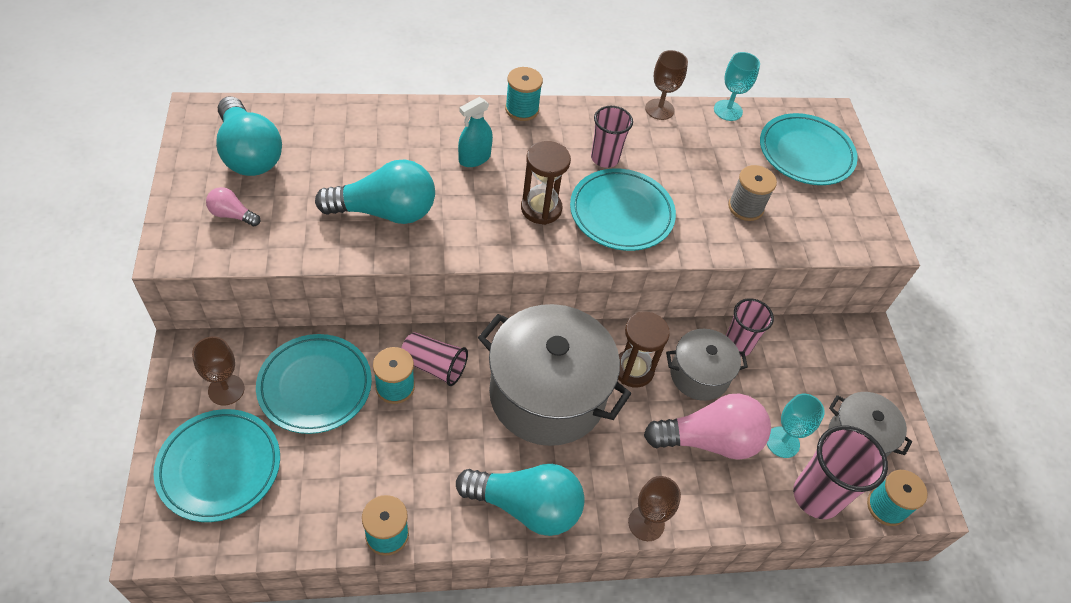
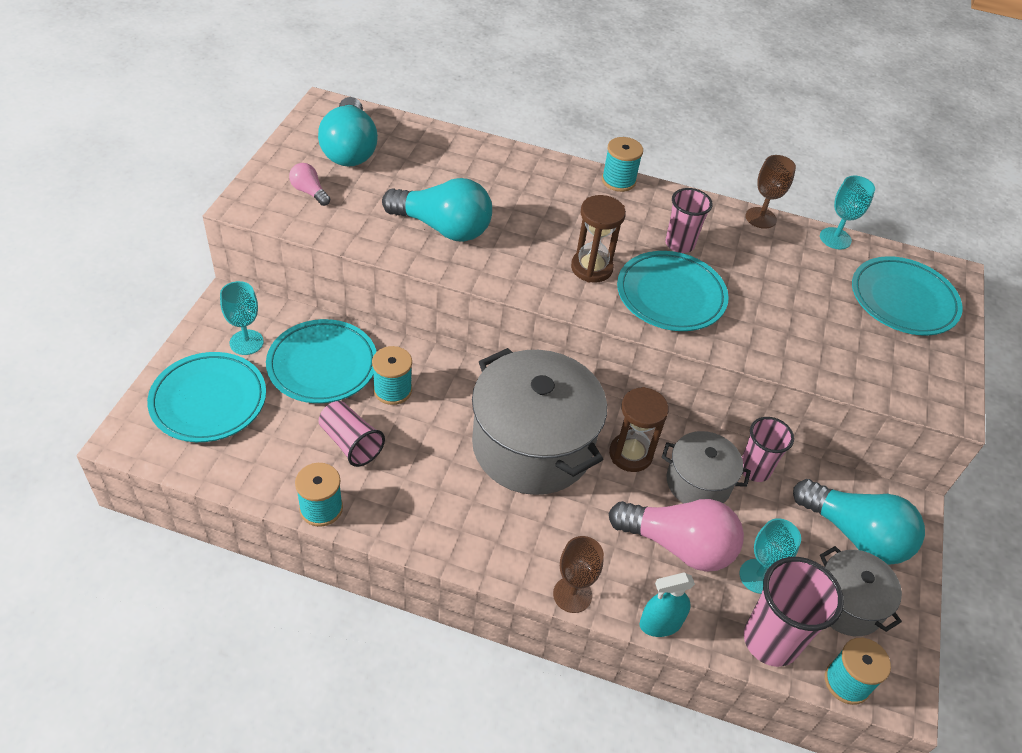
camera: 25 degrees right, 5 degrees down
(226, 390) = (246, 342): brown goblet -> turquoise goblet
(434, 366) = (437, 385): pink cup -> pink cup (350, 443)
(474, 158) = (550, 208): turquoise spray bottle -> turquoise spray bottle (660, 624)
(526, 506) = (461, 534): turquoise light bulb -> turquoise light bulb (855, 534)
(745, 207) = (807, 329): grey spool -> none

